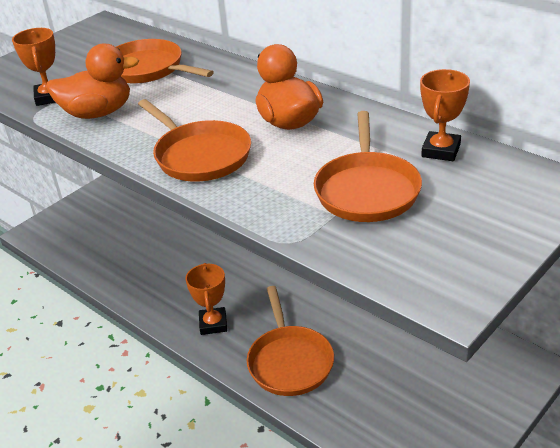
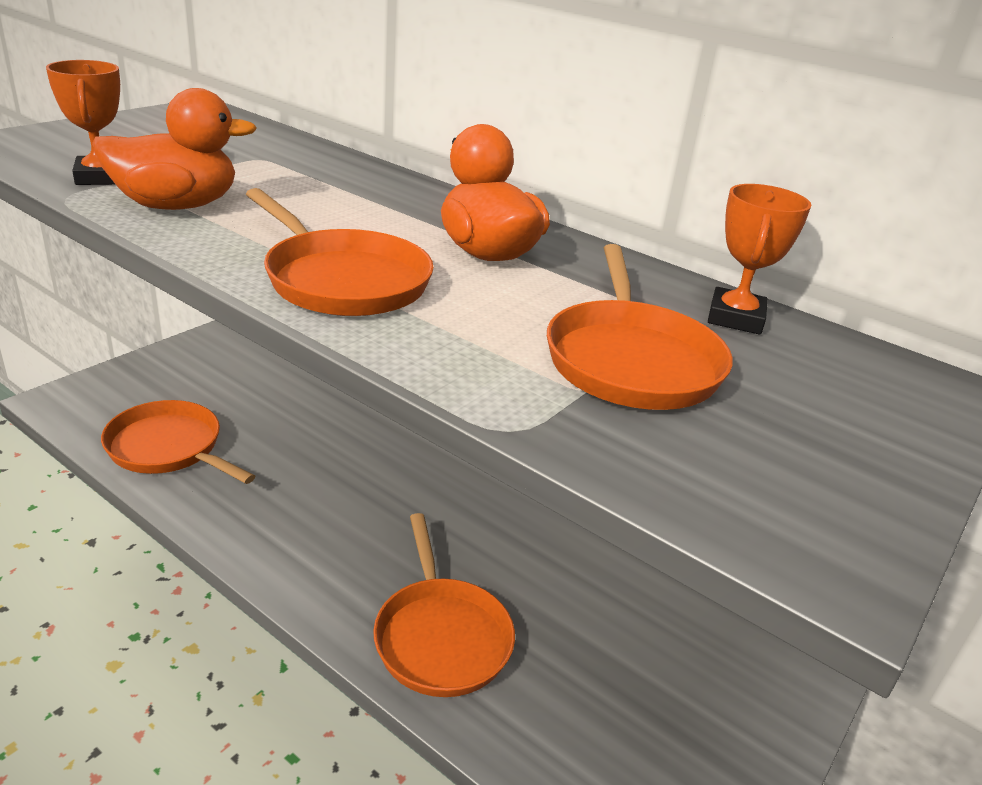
camera: 10 degrees left, 5 degrees down
(148, 69) = (266, 165): orange pan -> orange pan (169, 448)
(213, 324) = (321, 565): orange trophy -> none

